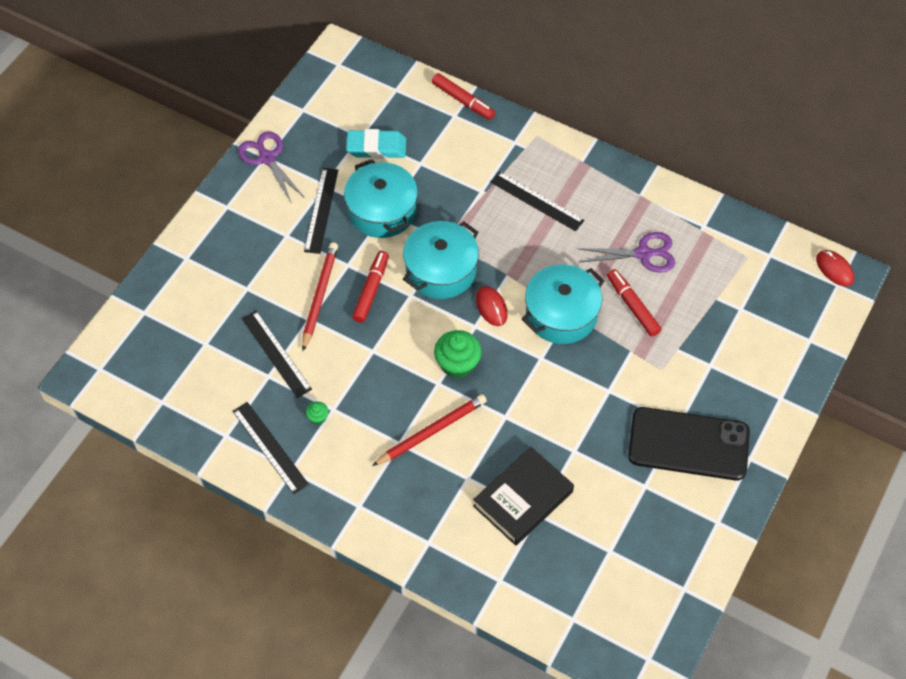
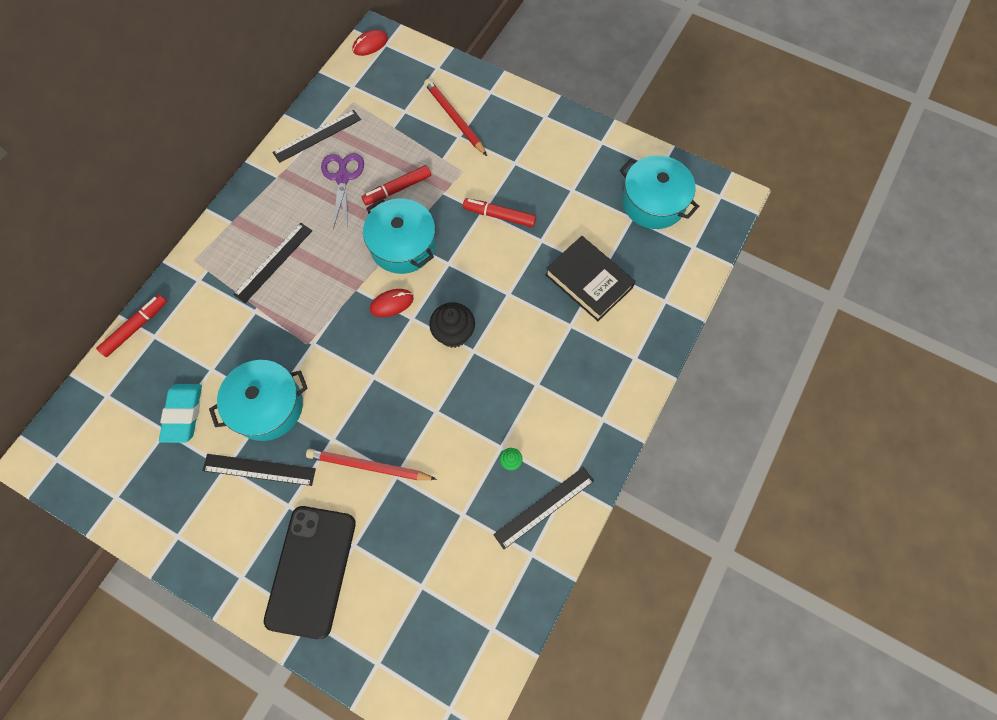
camera: 90 degrees left, 10 degrees up
(267, 158) = (179, 534): purple scissors -> none
(276, 353) = (436, 508): black ruler -> black ruler (317, 136)
(371, 290) = (365, 415): red marker -> red marker (499, 216)
(431, 431) = (524, 356): red pencil -> red pencil (454, 118)
(441, 270) = (346, 348): turquoise pot -> turquoise pot (653, 202)
(457, 364) = (453, 333): green cupcake -> black cupcake
(688, 444) = (533, 157): black phone -> black phone (311, 570)

